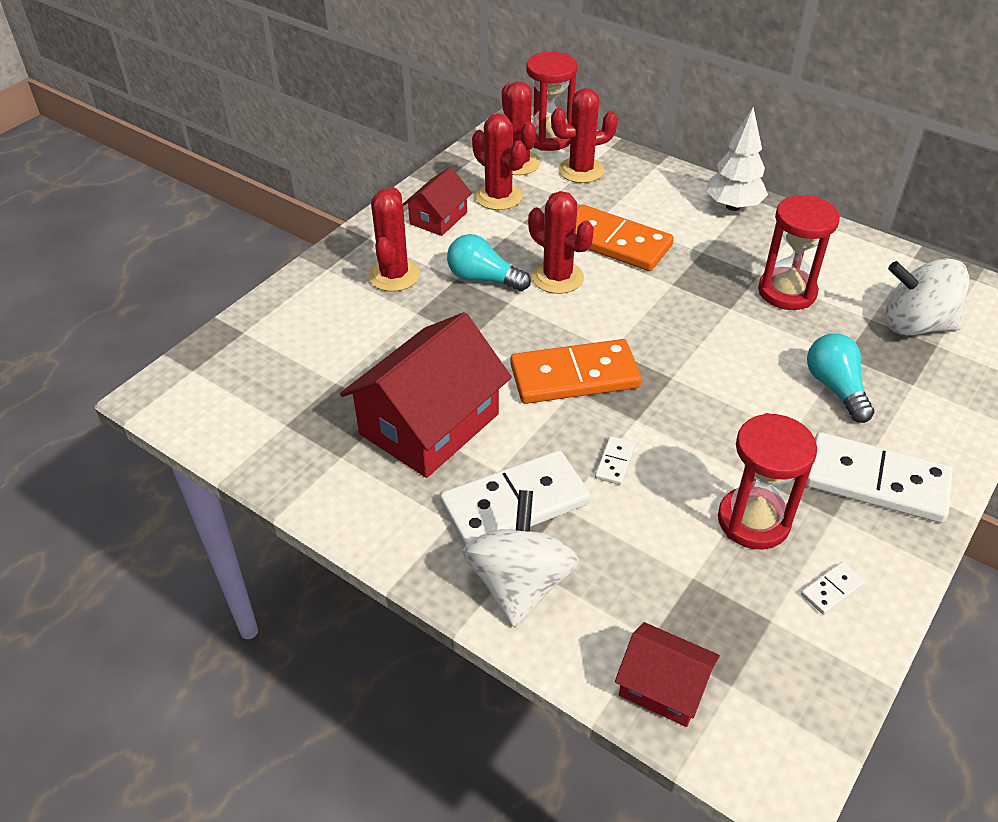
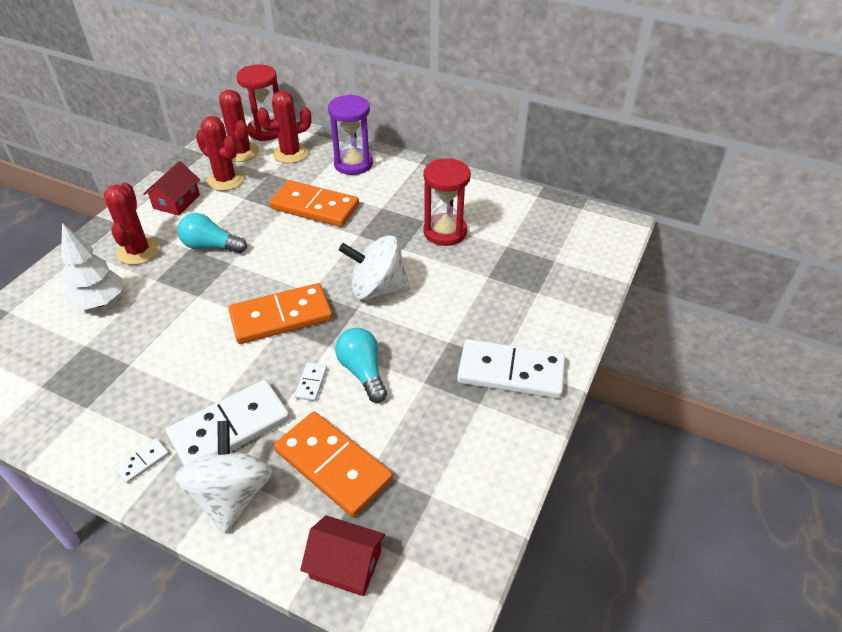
camera: 10 degrees left, 0 degrees up
(429, 424) = (162, 370): red house -> none
(557, 277) = (270, 239): red cactus -> none
(644, 566) = (333, 466): none -> orange domino
(663, 191) = (353, 164): none -> purple hourglass
(733, 206) = (405, 170): white tree -> white tree (99, 302)
(753, 521) = (418, 416): red hourglass -> none
(832, 590) = (478, 463): white domino -> white domino (143, 462)
(835, 388) = (480, 302): turquoise light bulb -> turquoise light bulb (363, 372)
(916, 325) = (539, 247): white spinning top -> white spinning top (377, 289)

